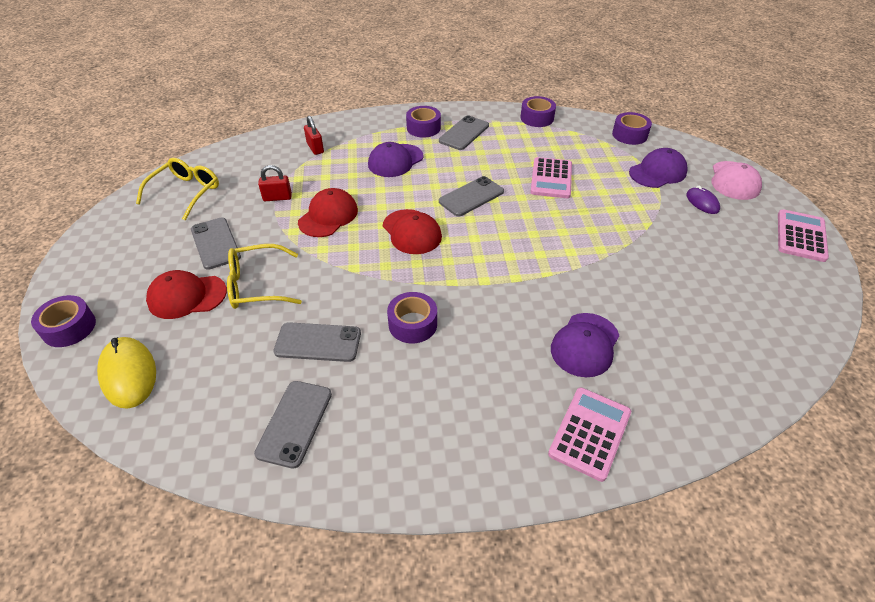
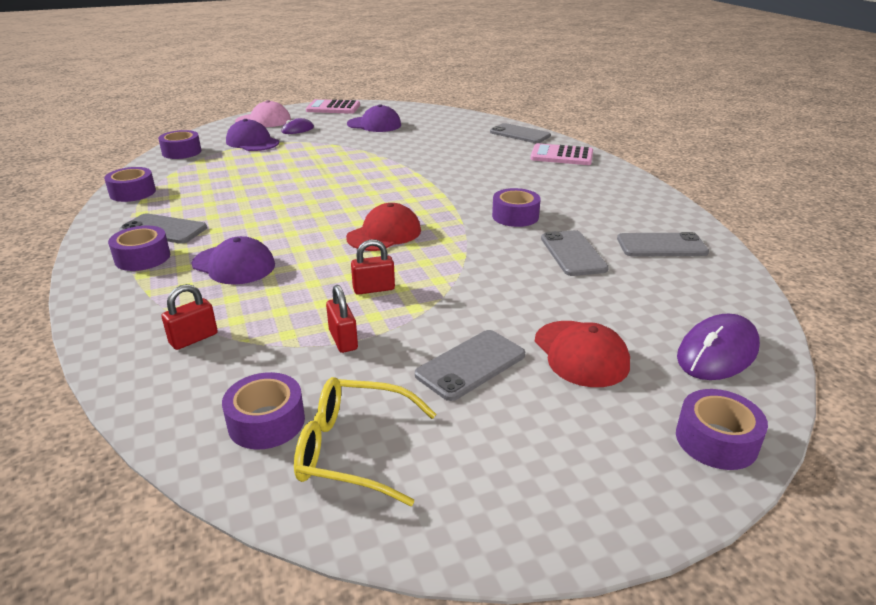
camera: 105 degrees left, 15 degrees down
(128, 374) = (717, 352): yellow mouse -> purple mouse
(227, 169) = (266, 422): none -> purple tape
(256, 285) = (526, 307): yellow glasses -> none
(328, 216) = (374, 289): red cap -> red padlock
(471, 196) = (309, 212): grey phone -> grey phone (520, 134)
(551, 178) = (268, 179): pink calculator -> none
(585, 345) = (487, 159): purple cap -> purple cap (374, 124)

